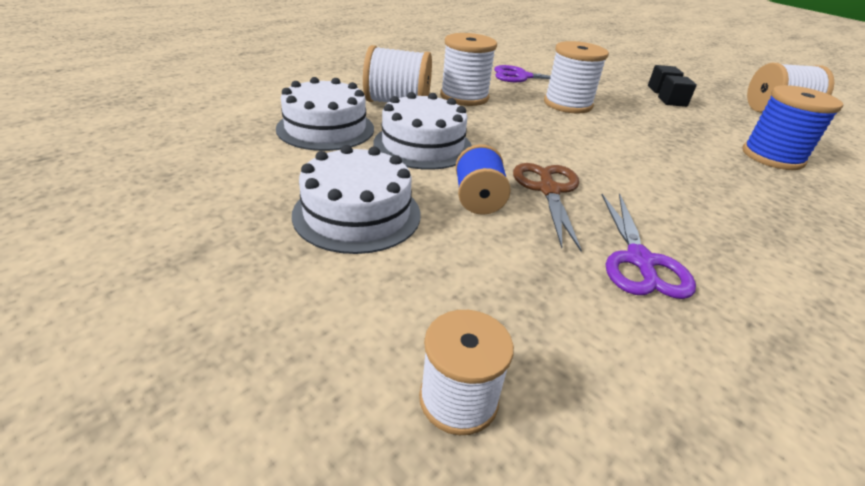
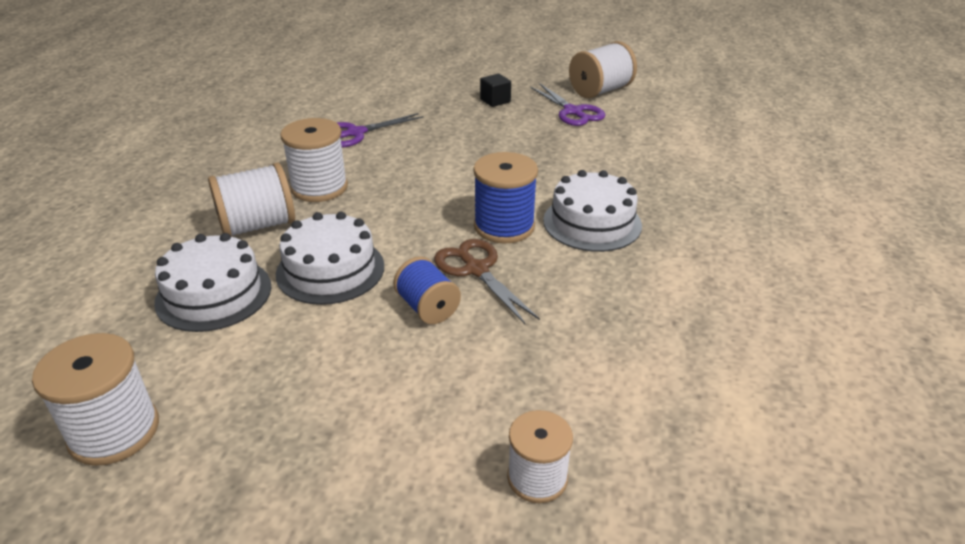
camera: 30 degrees left, 0 degrees up
(357, 213) = (338, 374): white cake -> white cake (592, 222)
(567, 104) = (425, 155): white spool -> white spool (114, 431)
(639, 261) = (582, 306): purple scissors -> purple scissors (573, 112)
(672, 102) = (513, 113): black cube -> none
(772, 157) = (620, 151): blue spool -> blue spool (504, 226)

